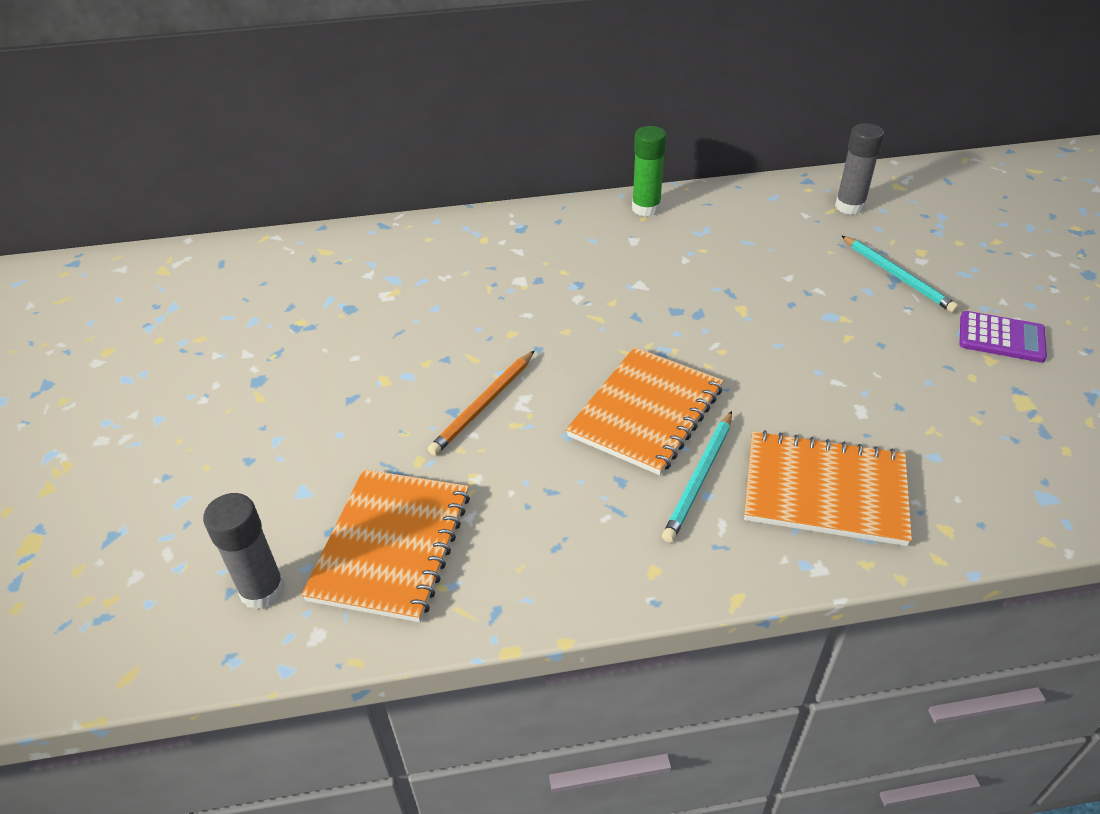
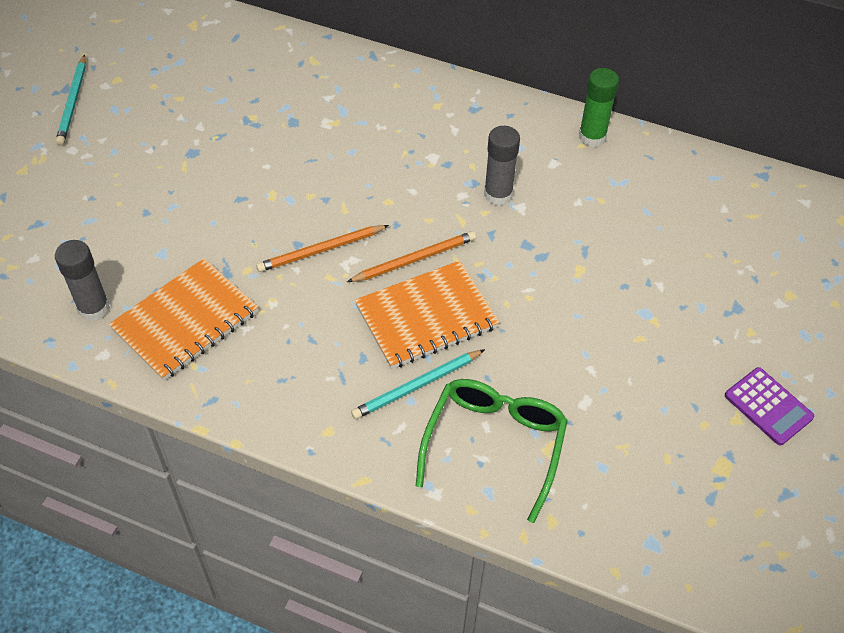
camera: 30 degrees right, 10 degrees up
(585, 369) = (414, 259): none -> orange pencil
(824, 490) = (494, 444): orange notebook -> green glasses
(849, 206) = (773, 220): grey glue stick -> grey glue stick (498, 194)
(897, 276) = (741, 307): turquoise pencil -> turquoise pencil (73, 102)

